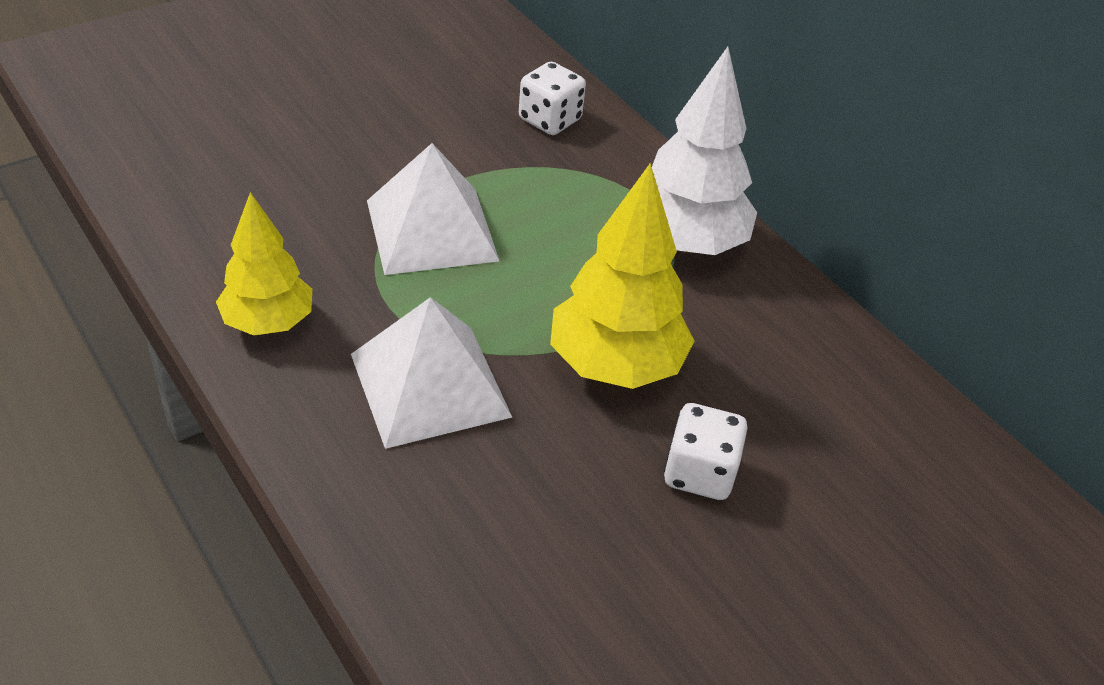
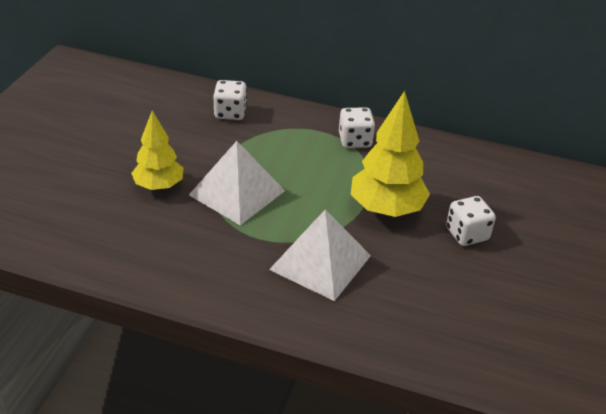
camera: 35 degrees left, 5 degrees down
(268, 322) = (212, 278): yellow tree -> yellow tree (159, 186)
(686, 243) = (355, 141): white tree -> white dice

